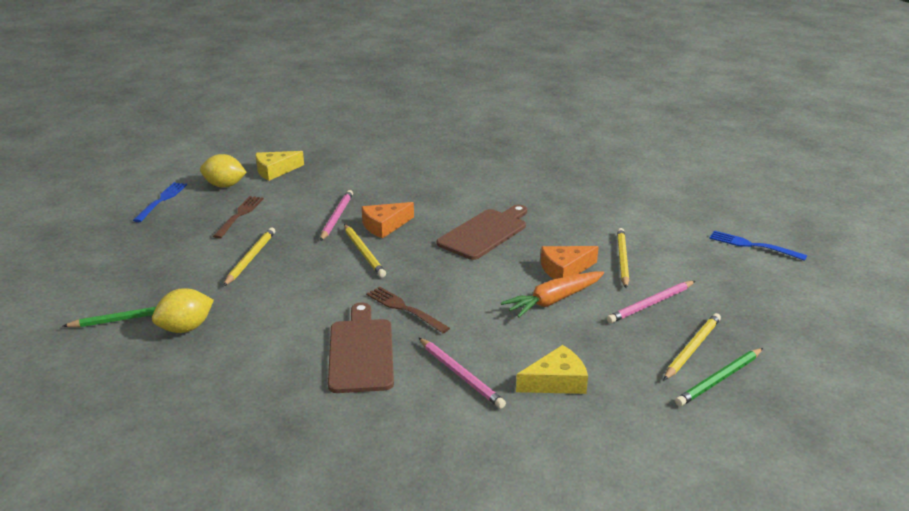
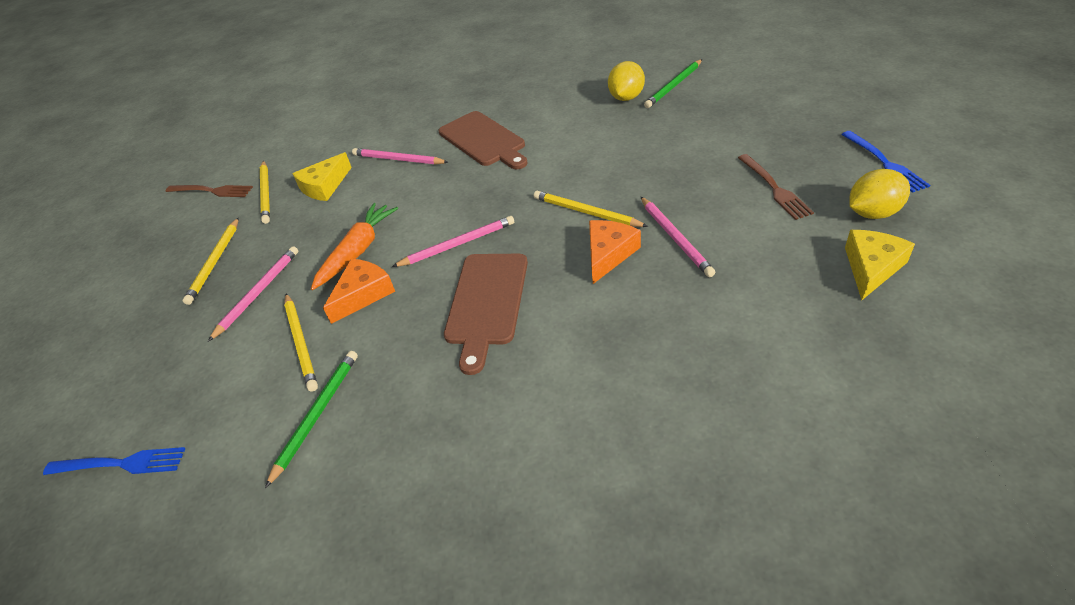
camera: 155 degrees right, 15 degrees up
(250, 258) = (677, 157): yellow pencil -> yellow pencil (266, 193)
(404, 309) = (485, 182): brown fork -> brown fork (212, 191)
(473, 272) = (457, 244): none -> pink pencil
(719, 379) = (192, 244): green pencil -> green pencil (317, 415)

